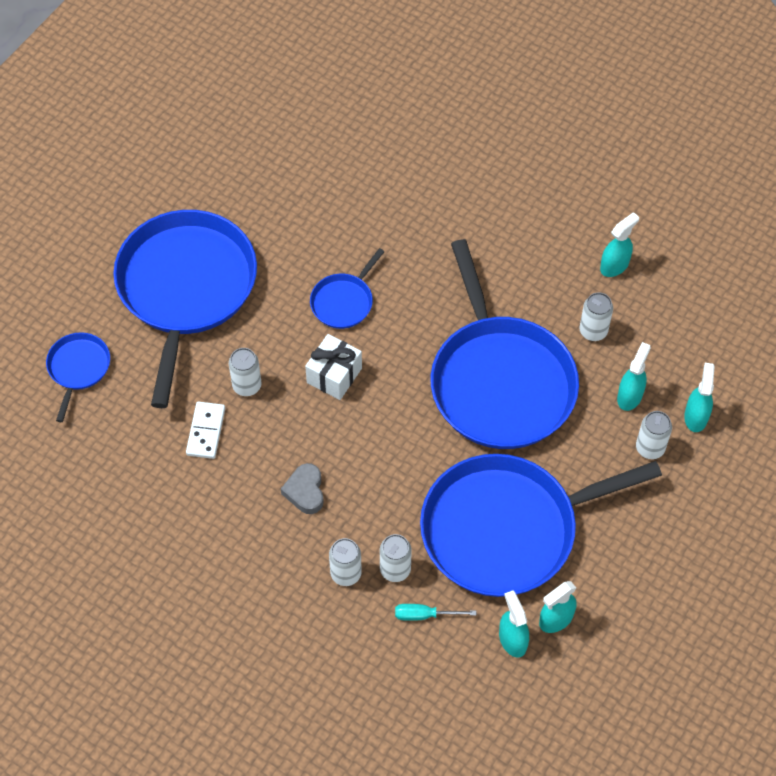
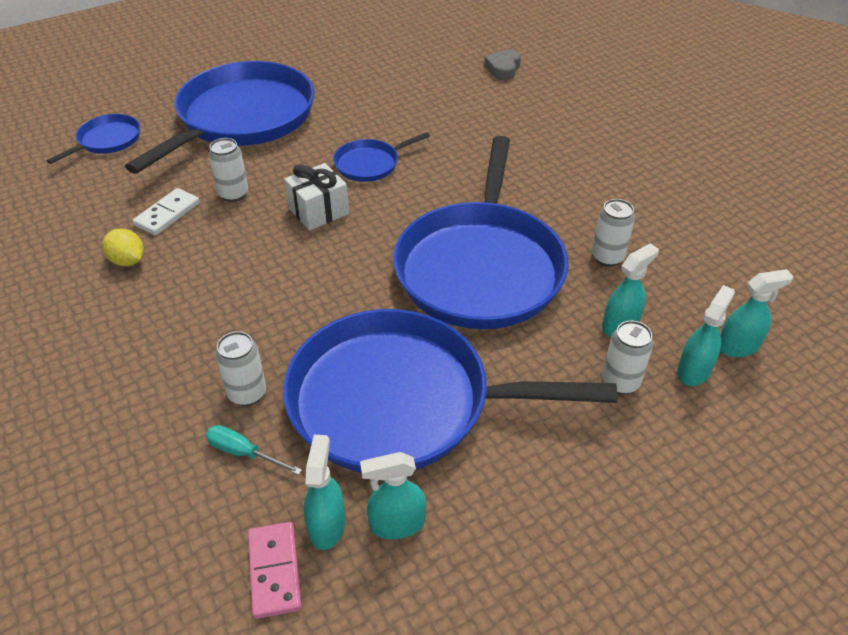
camera: 25 degrees right, 15 degrees down
(211, 493) = (128, 261): none -> yellow lemon
(305, 491) = (215, 290): grey heart -> grey heart (503, 69)
(346, 573) = (193, 377): white can -> none
(499, 683) = (274, 571): none -> pink domino
(614, 265) = (659, 214): turquoise spray bottle -> turquoise spray bottle (738, 346)

